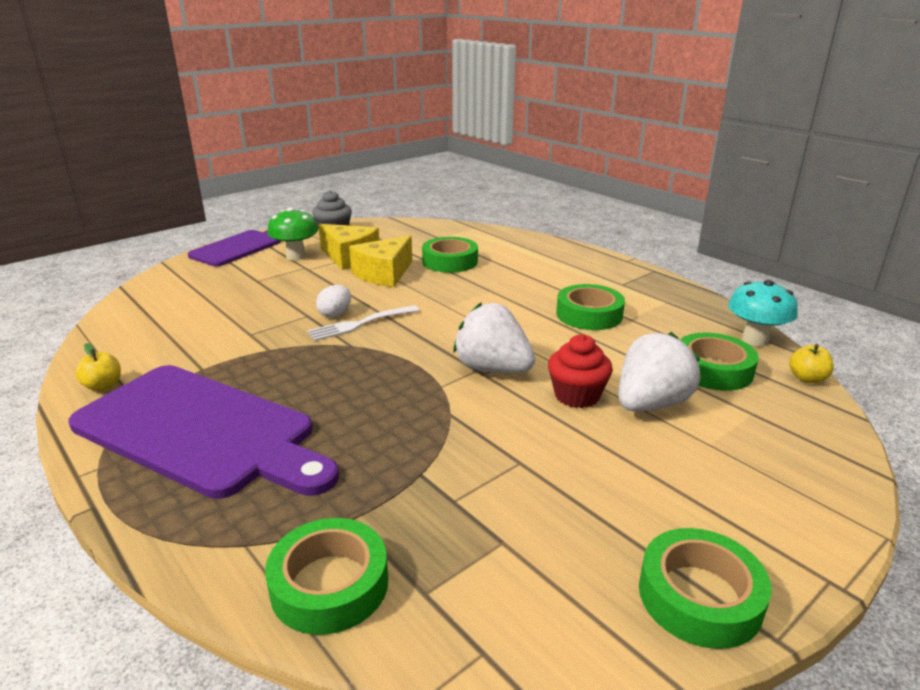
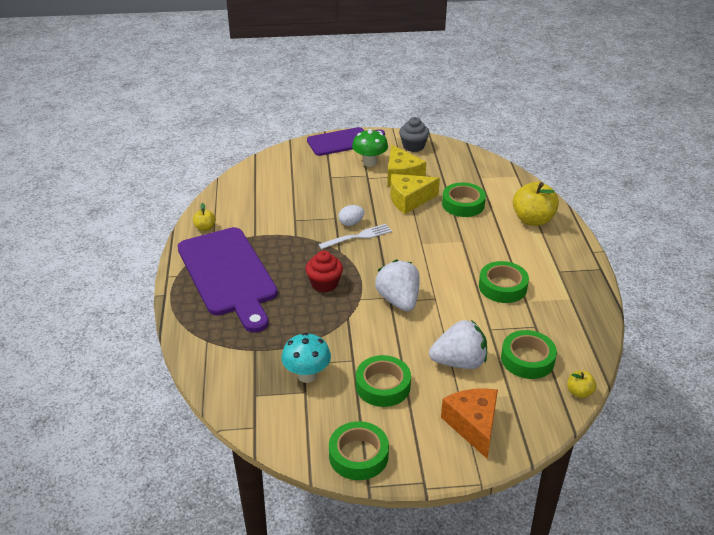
camera: 35 degrees right, 10 degrees up
(329, 584) = (223, 373): green tape -> green tape (383, 386)
(360, 324) = (358, 237): white fork -> white fork turned 150 degrees clockwise
(537, 254) = (533, 220): none -> yellow apple
(577, 395) = (425, 338): red cupcake -> red cupcake (324, 284)
(754, 340) = (587, 353): turquoise mushroom -> turquoise mushroom (307, 375)
(769, 468) = (473, 425): none -> orange cheese

